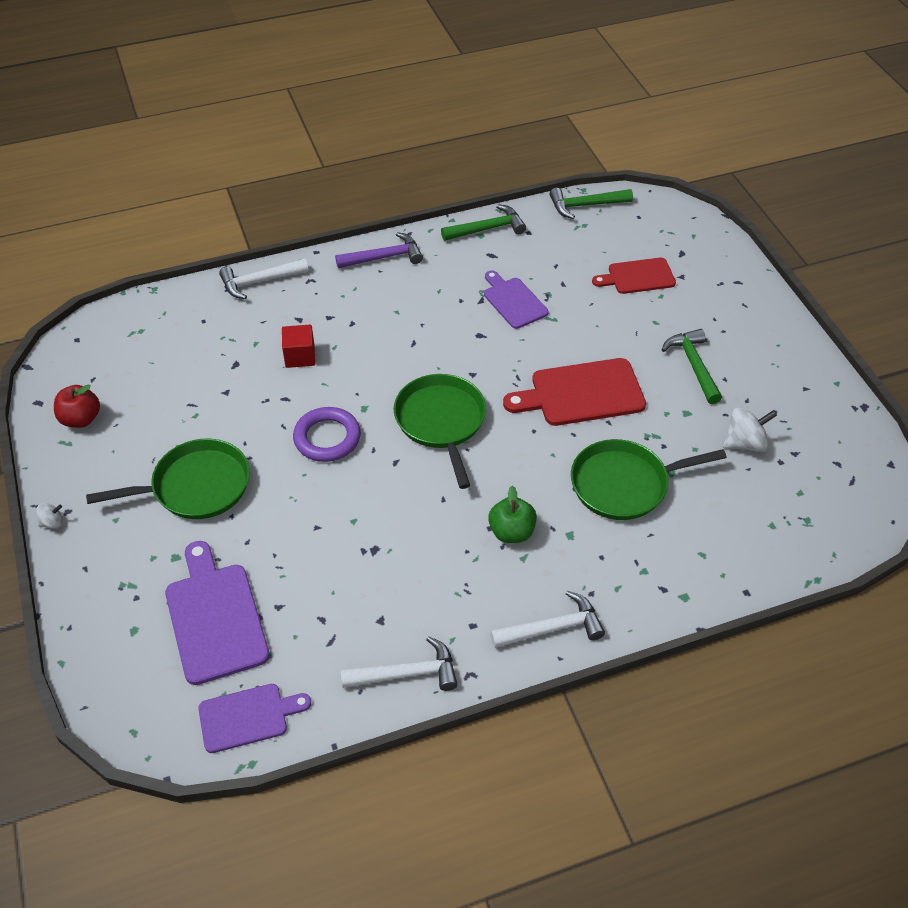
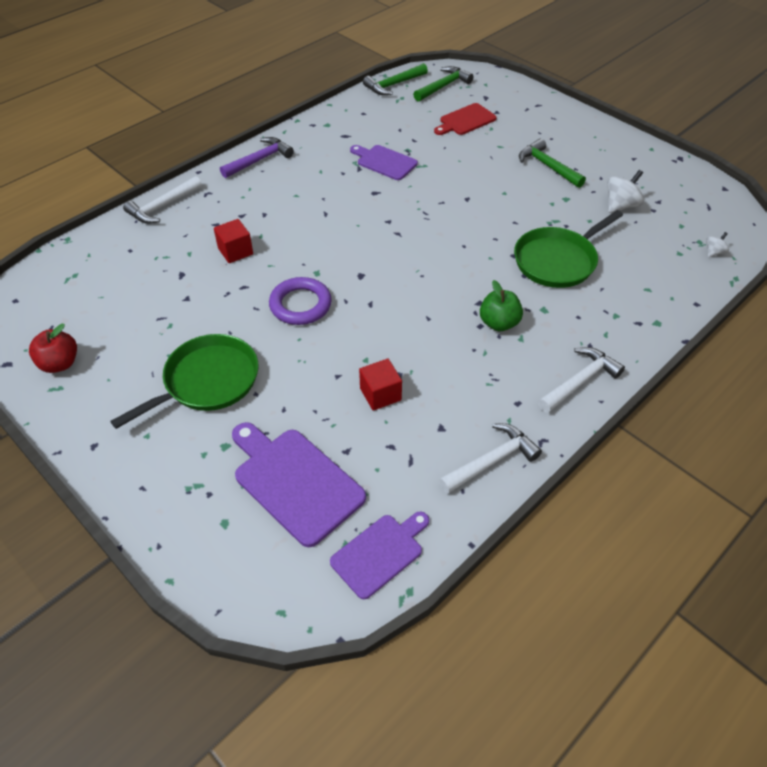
camera: 25 degrees left, 0 degrees up
(52, 523) = (84, 461): white spinning top -> white spinning top (713, 252)
(345, 562) = (380, 394): none -> red cube
(441, 422) = (387, 262): green pan -> none
(487, 229) = (330, 119): green hammer -> green hammer (443, 86)
(581, 393) = (481, 209): red cutting board -> none

